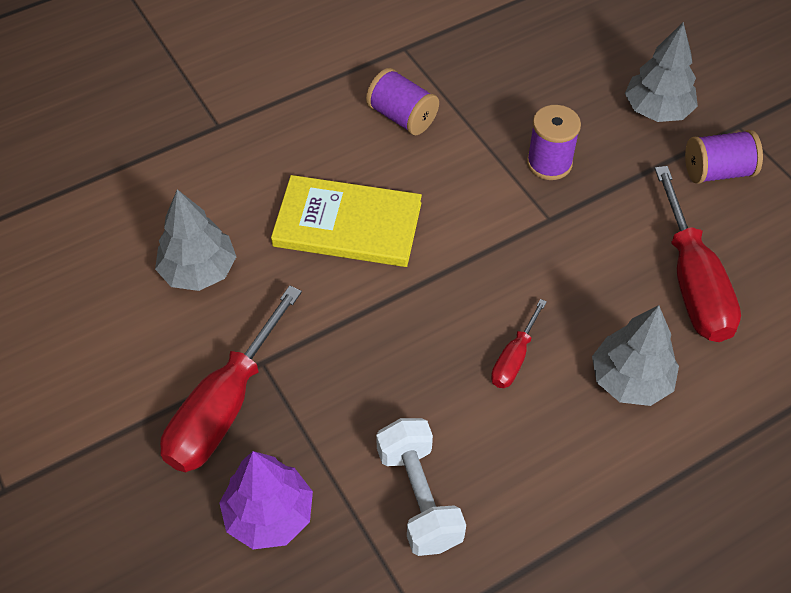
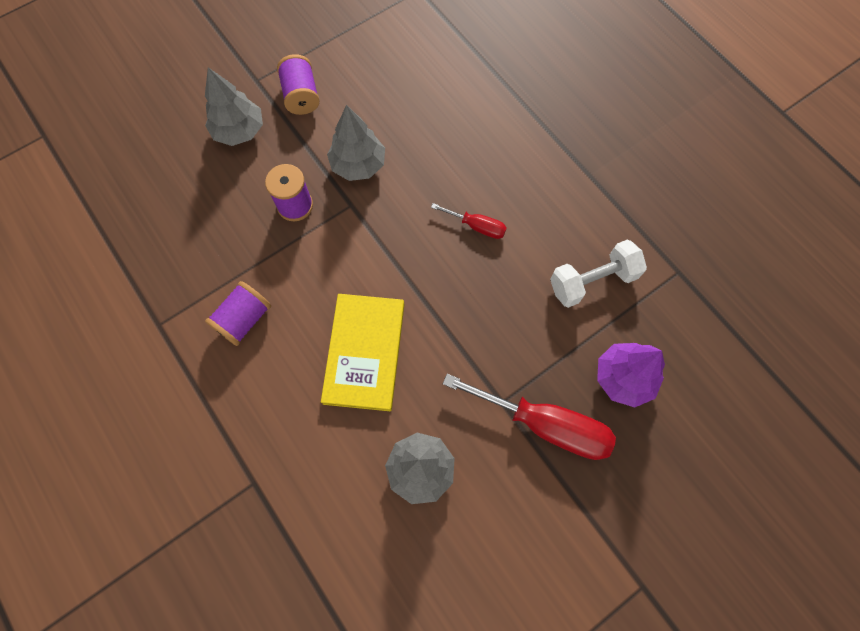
camera: 95 degrees left, 15 degrees up
(630, 380) = (484, 156): grey tree -> grey tree (358, 165)
(692, 282) = (402, 117): red screwdriver -> none

